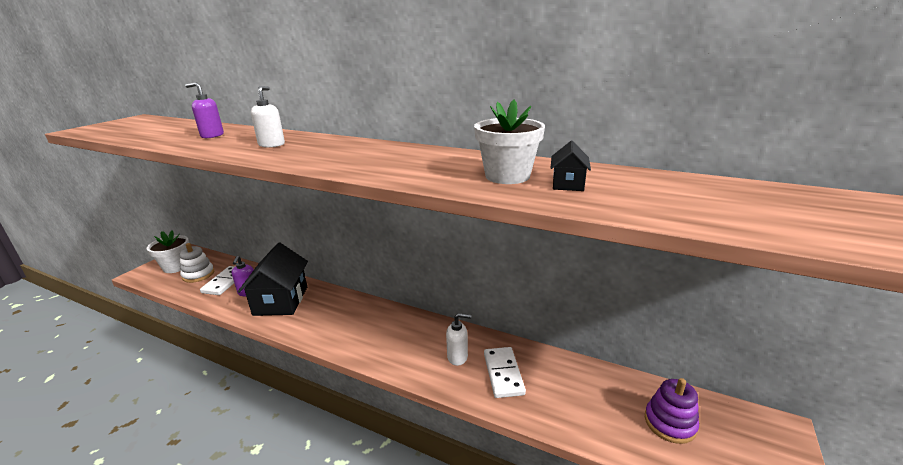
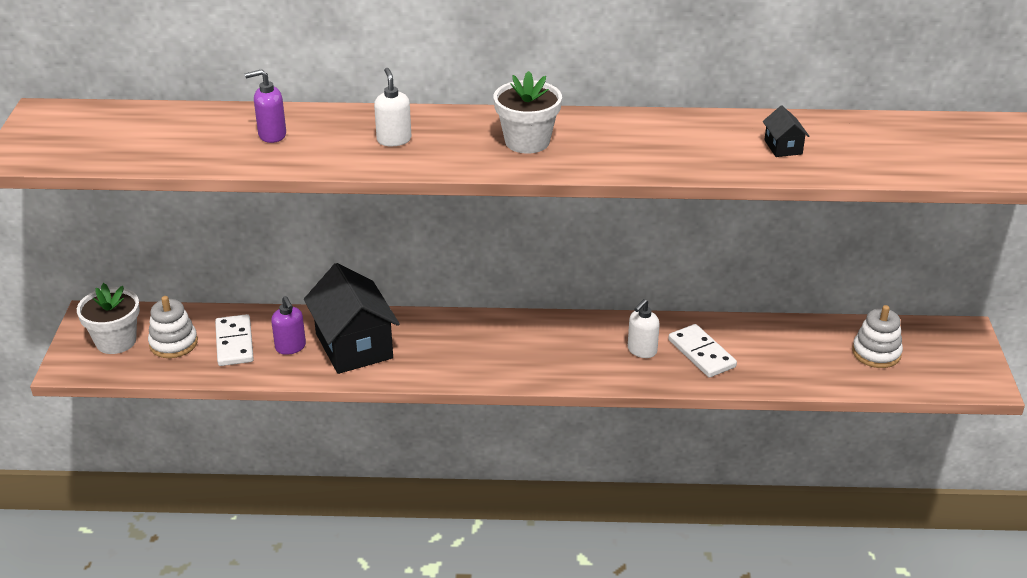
camera: 25 degrees left, 10 degrees up
(457, 357) = (641, 350): white soap dispenser -> white soap dispenser turned 150 degrees clockwise
(507, 176) = (722, 146): white flower pot -> white flower pot (527, 141)
(670, 423) = (876, 353): purple stacking toy -> white stacking toy

